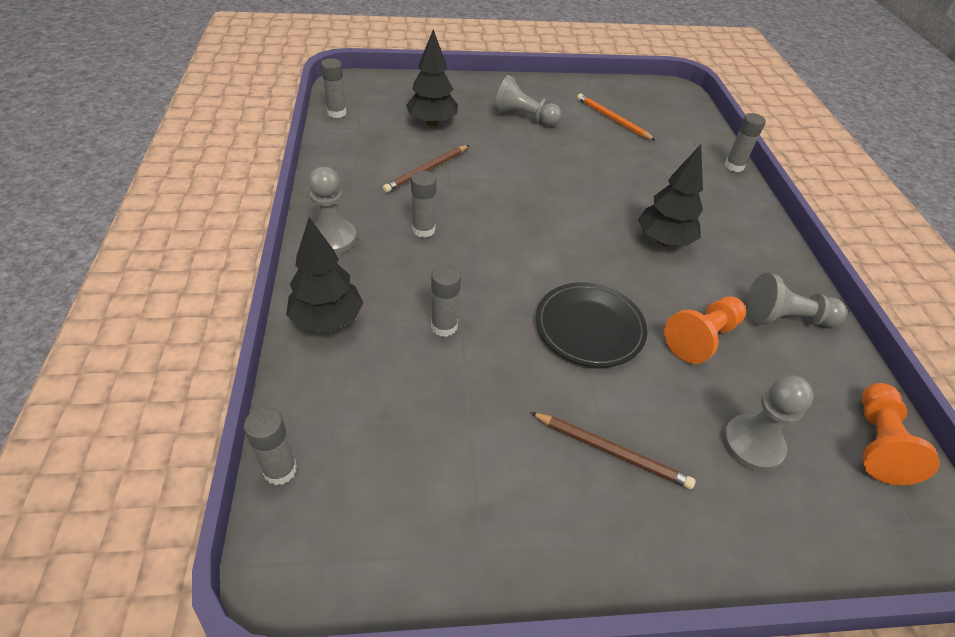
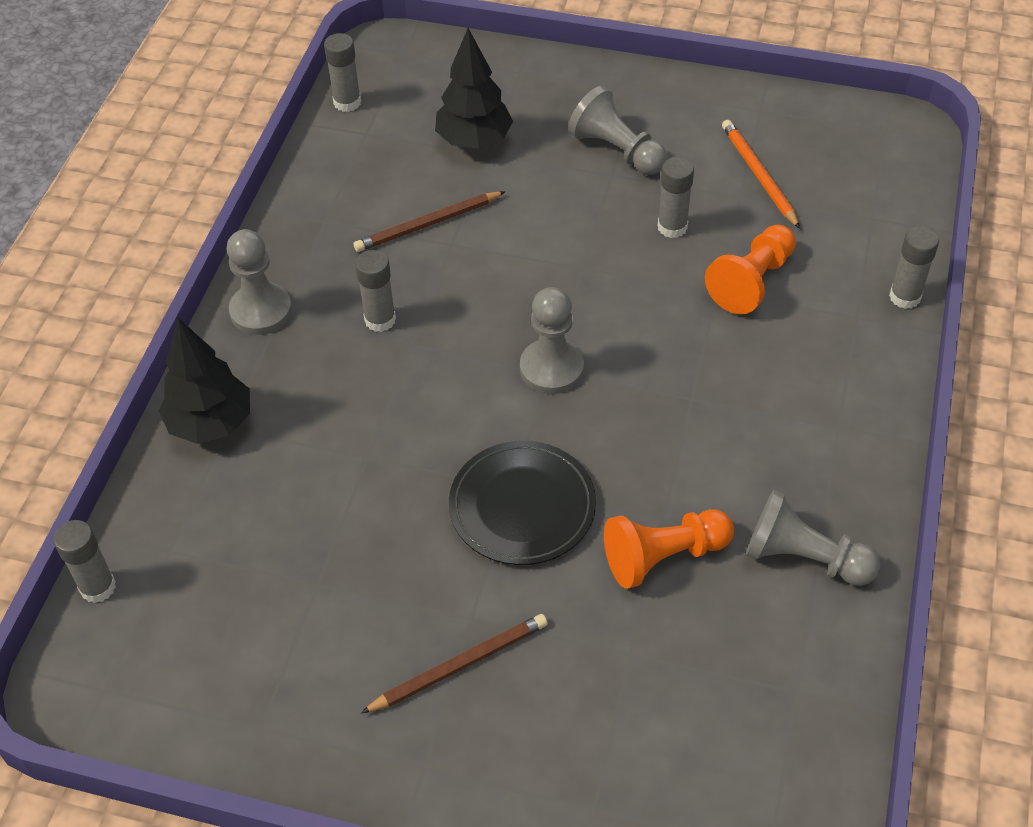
camera: 25 degrees right, 5 degrees up
(444, 326) = (342, 463): grey glue stick -> grey glue stick (672, 227)
(612, 451) = (459, 665): brown pencil -> brown pencil turned 75 degrees counterclockwise
(664, 240) = (705, 403): black tree -> none
(752, 444) = (636, 704): grey pawn -> grey pawn (551, 368)
(877, 443) = (803, 749): orange pawn -> orange pawn (752, 281)

